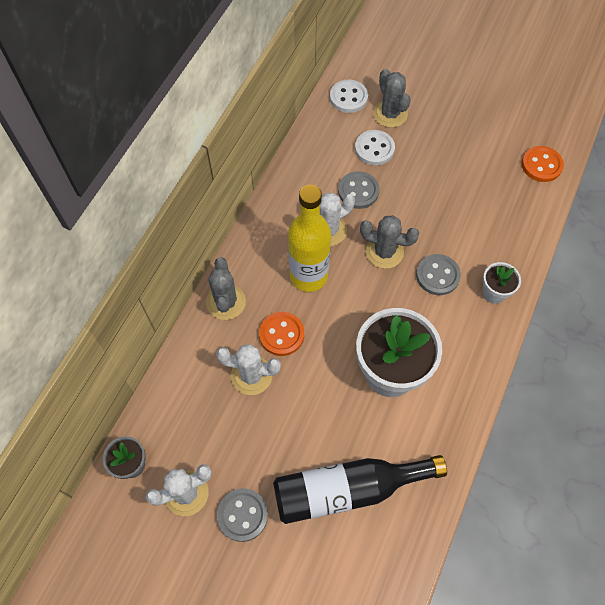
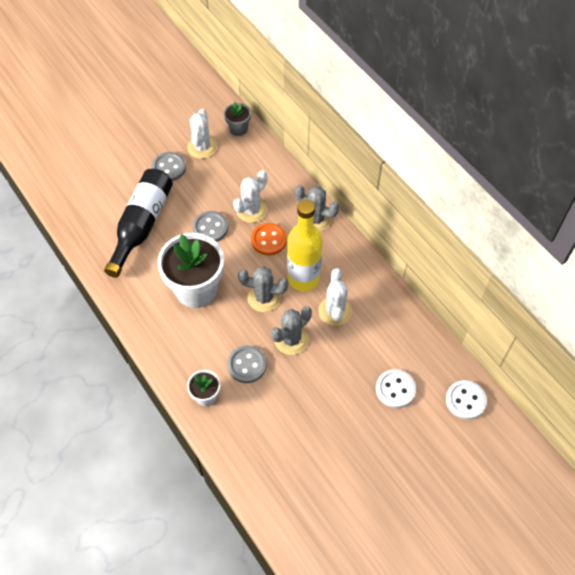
camera: 120 degrees right, 5 degrees down
(358, 191) = (358, 352): grey button -> grey button (210, 228)
(390, 114) = (427, 425): grey cactus -> grey cactus (264, 298)
(541, 165) = (297, 523): orange button -> none

